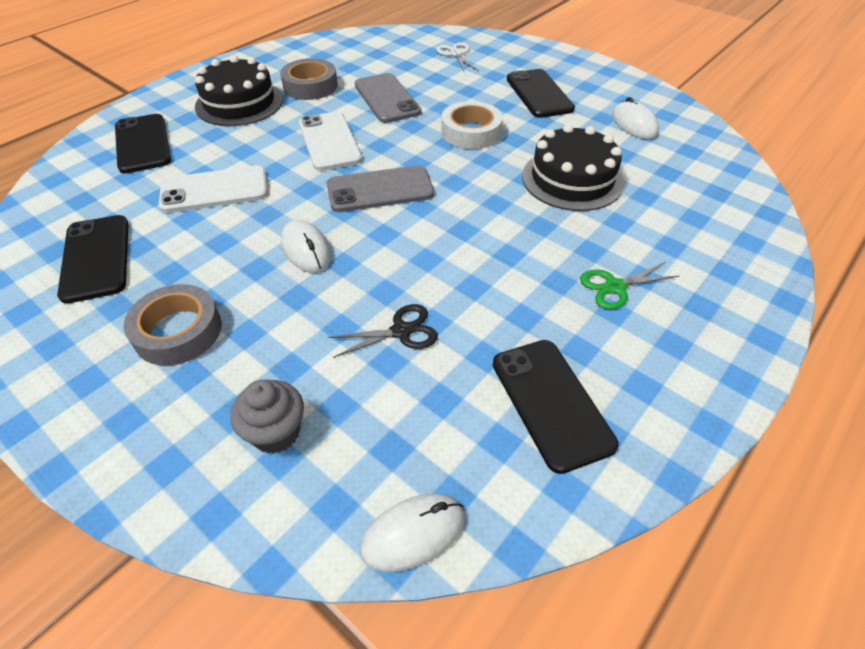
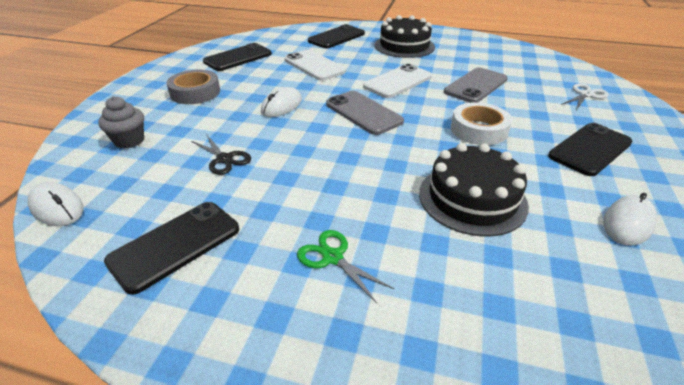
camera: 65 degrees right, 10 degrees down
(310, 86) = (452, 58): grey tape -> none

